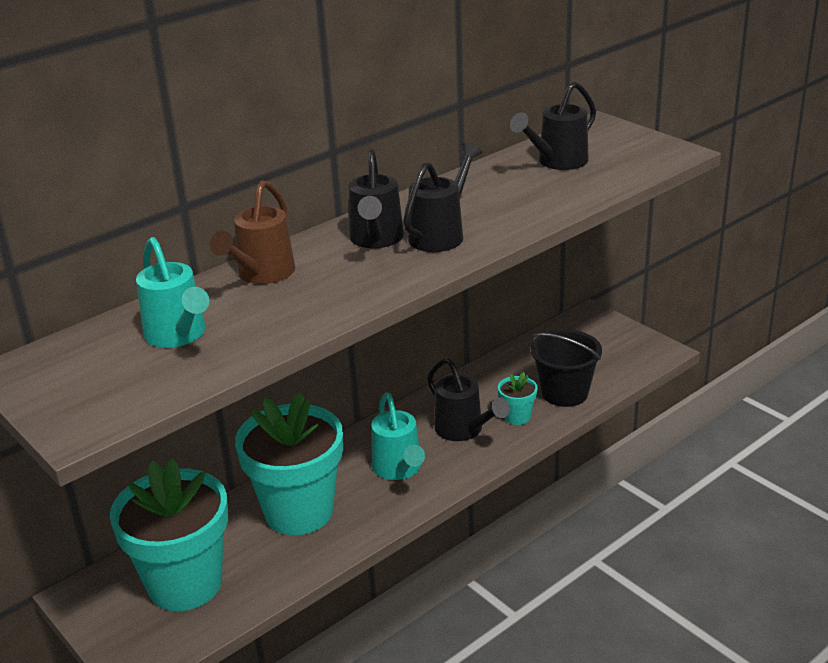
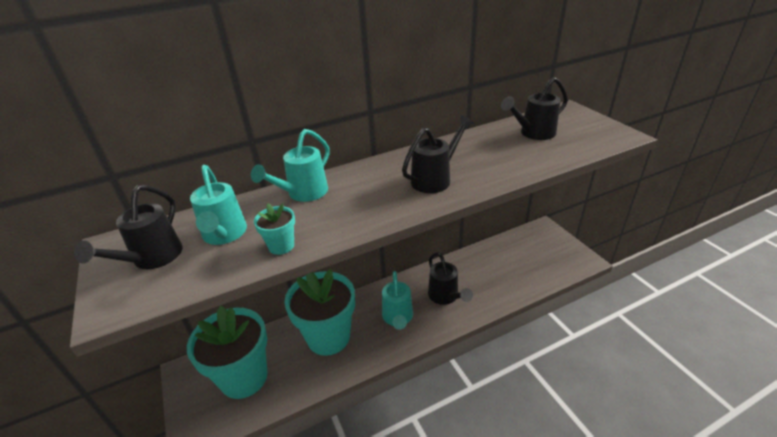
camera: 15 degrees right, 5 degrees up
(262, 274) = (303, 193): brown watering can -> turquoise watering can
(376, 239) = (389, 177): black watering can -> black watering can (153, 258)
(517, 417) = (482, 293): turquoise flower pot -> turquoise flower pot (281, 246)
(564, 393) = (516, 281): black bucket -> none

